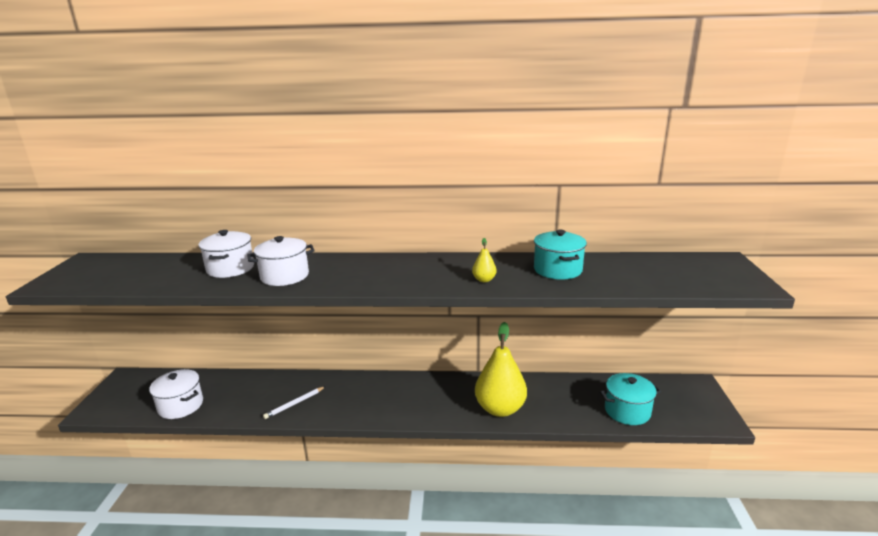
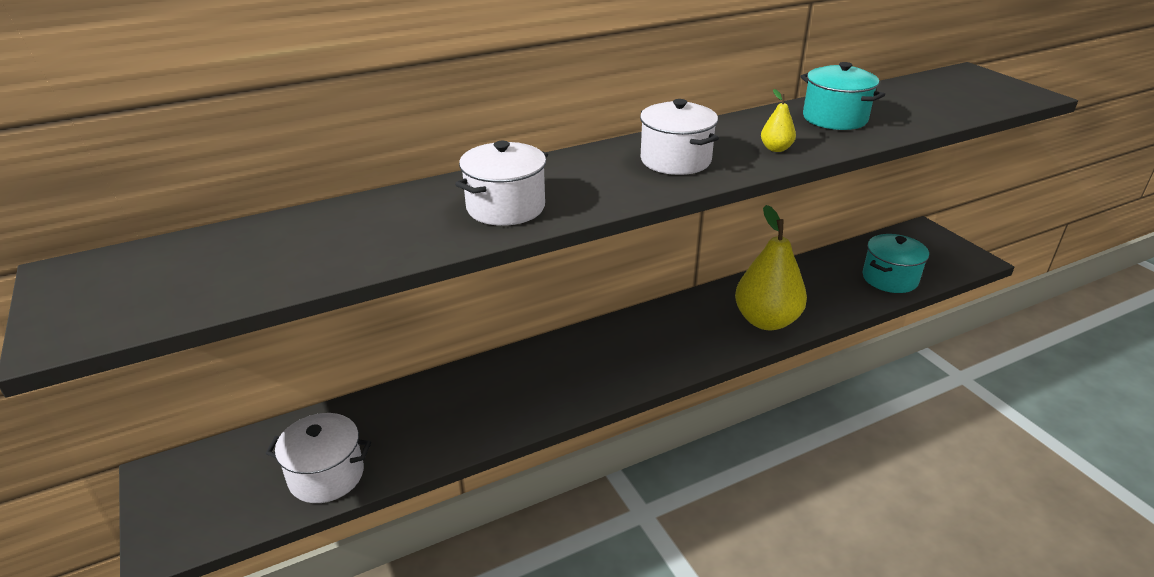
camera: 30 degrees left, 10 degrees up
(230, 268) = (395, 218): white pot -> white pot (675, 160)
(294, 404) = (507, 407): white pencil -> none

